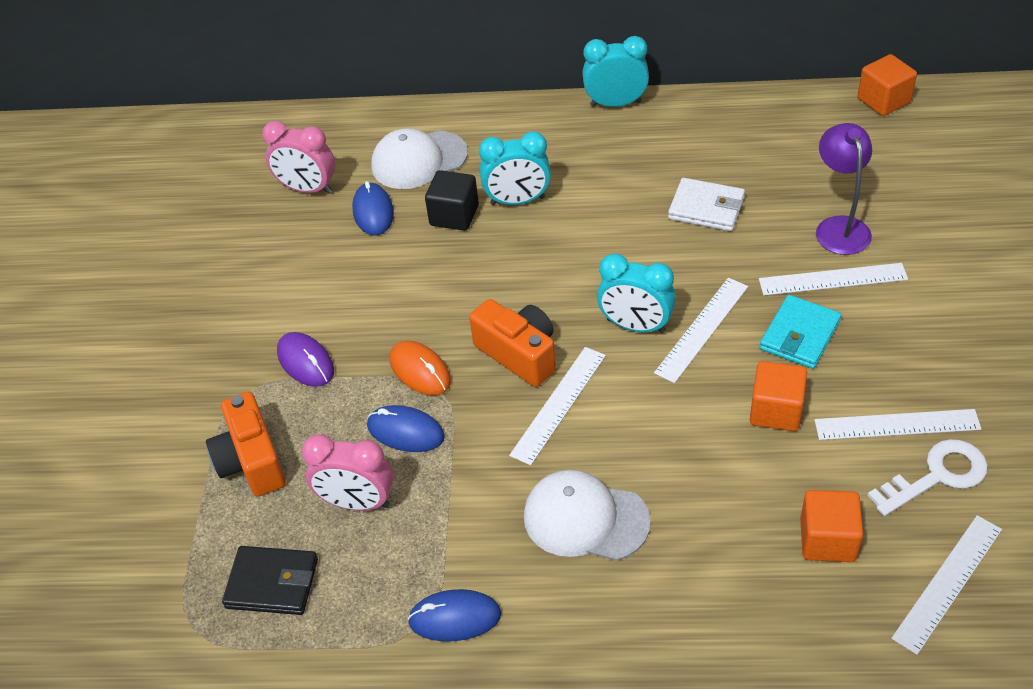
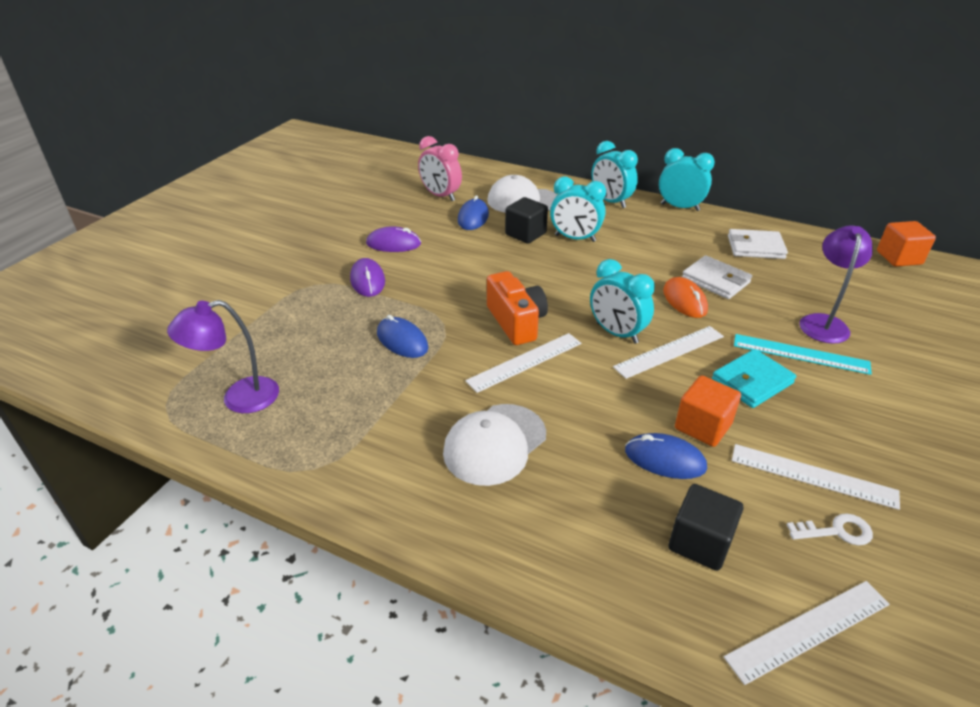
camera: 20 degrees right, 10 degrees down
(251, 461) = (288, 322): orange camera -> none
(272, 583) = (239, 398): black wallet -> purple lamp
(299, 292) = (393, 244): none -> purple mouse
(357, 502) = (336, 371): pink clock -> none
(420, 371) = (439, 309): orange mouse -> orange mouse (684, 300)
(455, 618) = (345, 473): blue mouse -> blue mouse (665, 459)
(529, 123) = (610, 202): none -> turquoise clock
(585, 519) = (494, 444): white cap -> white cap turned 90 degrees counterclockwise
(728, 140) = (755, 247): none -> white wallet
(827, 540) = (700, 542): orange cube -> black cube
(832, 279) = (800, 354): white ruler -> turquoise ruler
(937, 476) = (836, 531): white key -> white key, size x0.63

